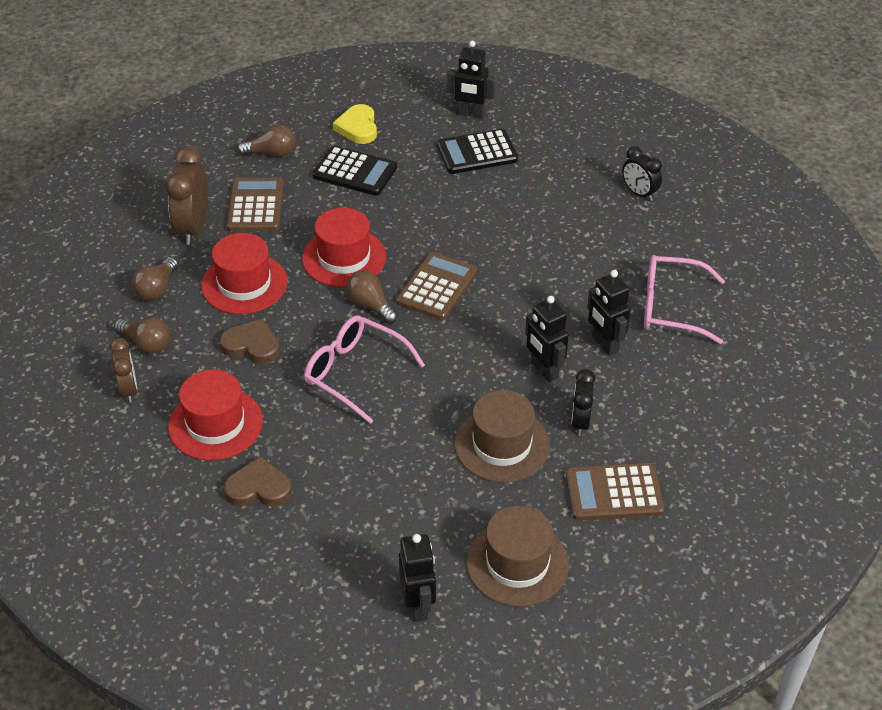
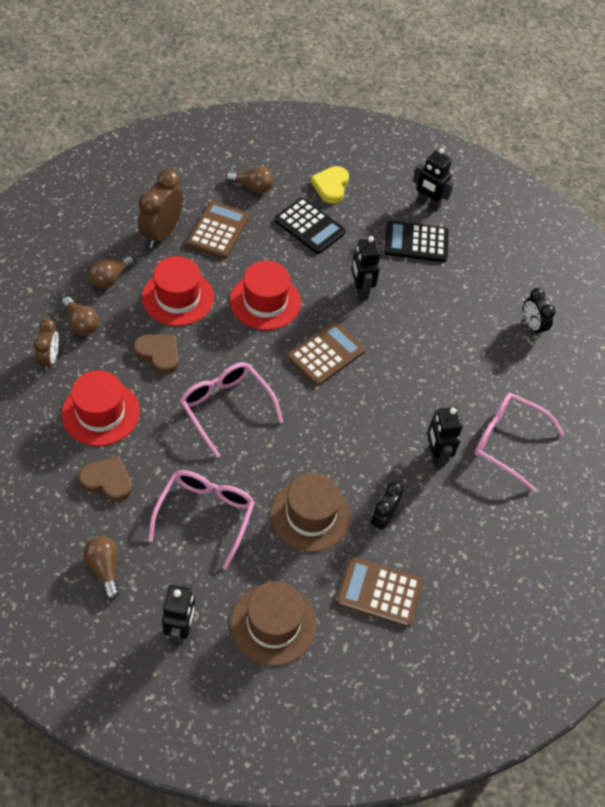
camera: 15 degrees right, 10 degrees up
(370, 305) = (266, 352): brown light bulb -> brown light bulb (104, 569)
(387, 485) = (205, 515): none -> pink glasses
(544, 370) = (376, 461): black robot -> black robot (360, 290)

